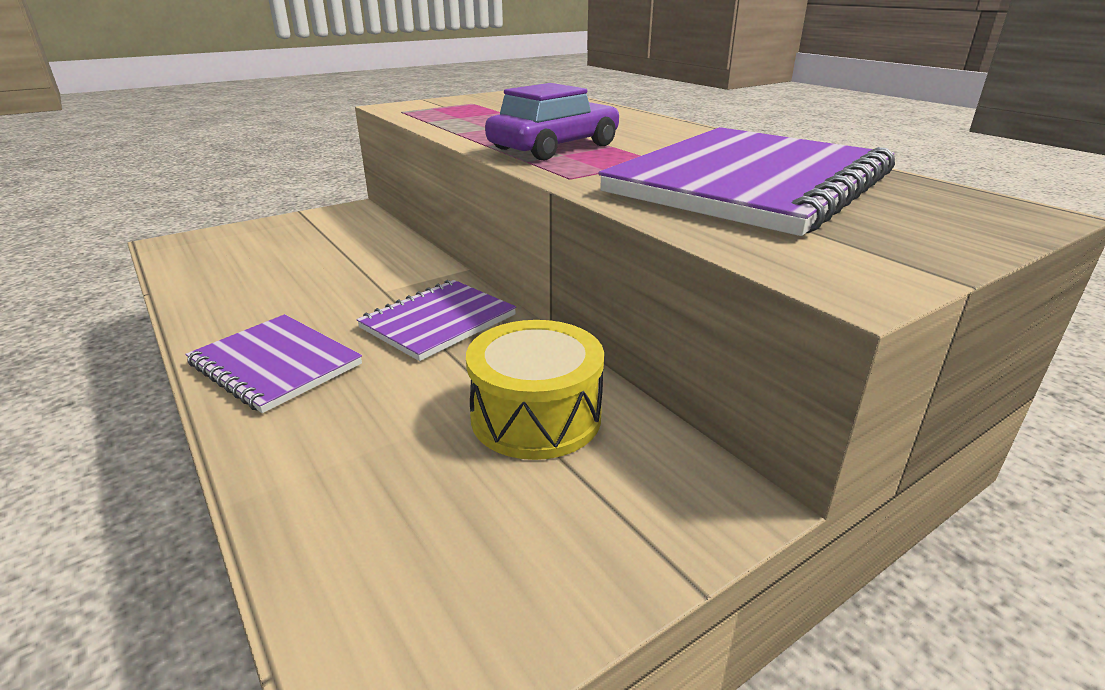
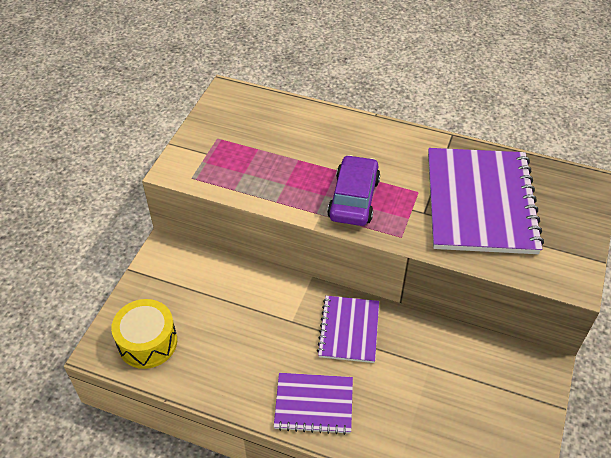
camera: 35 degrees left, 20 degrees up
(536, 416) = (452, 366): yellow drum -> yellow drum (147, 342)

